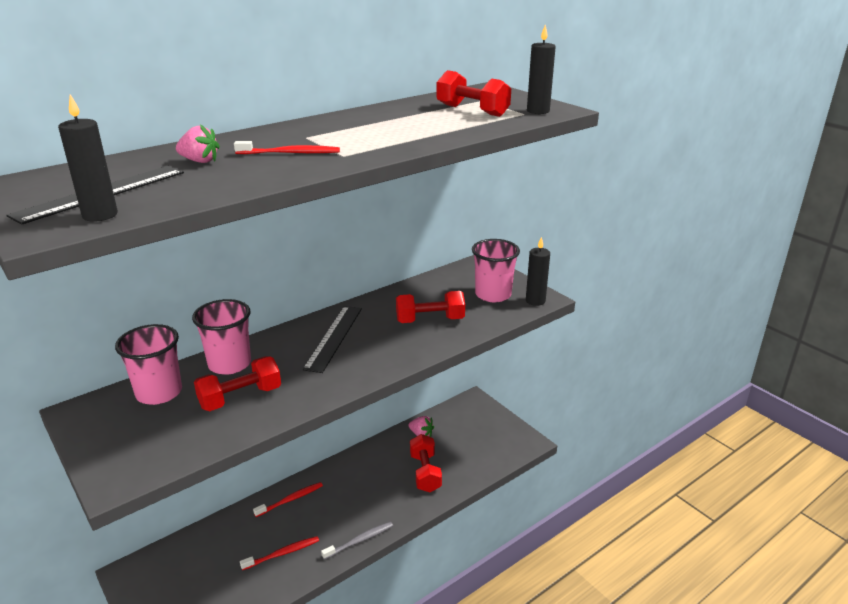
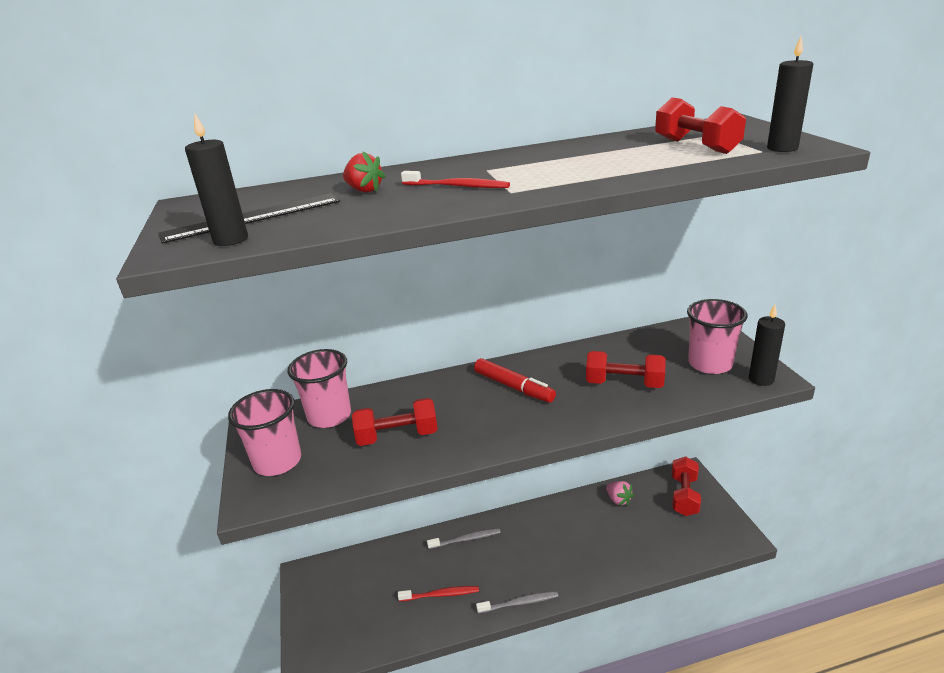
camera: 25 degrees right, 0 degrees up
(200, 161) = (364, 190): pink strawberry -> red strawberry
(230, 364) = (403, 398): pink cup -> pink cup (277, 461)
(291, 499) = (466, 539): red toothbrush -> grey toothbrush
(334, 337) = (514, 387): black ruler -> red marker
(425, 472) = (610, 544): red dumbbell -> red dumbbell (684, 496)

